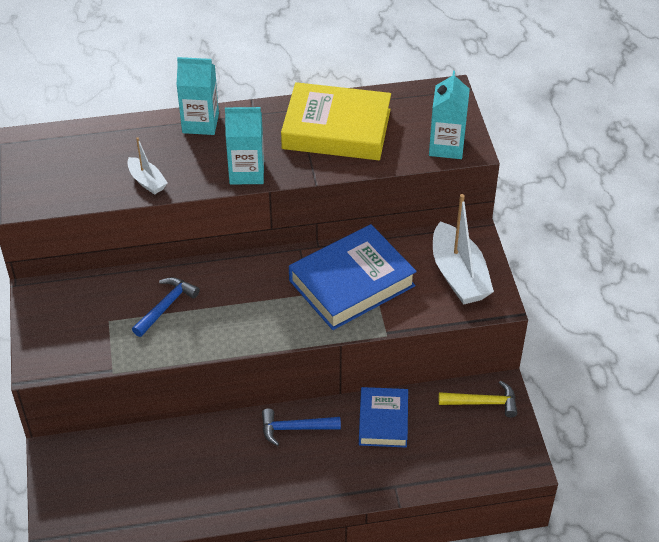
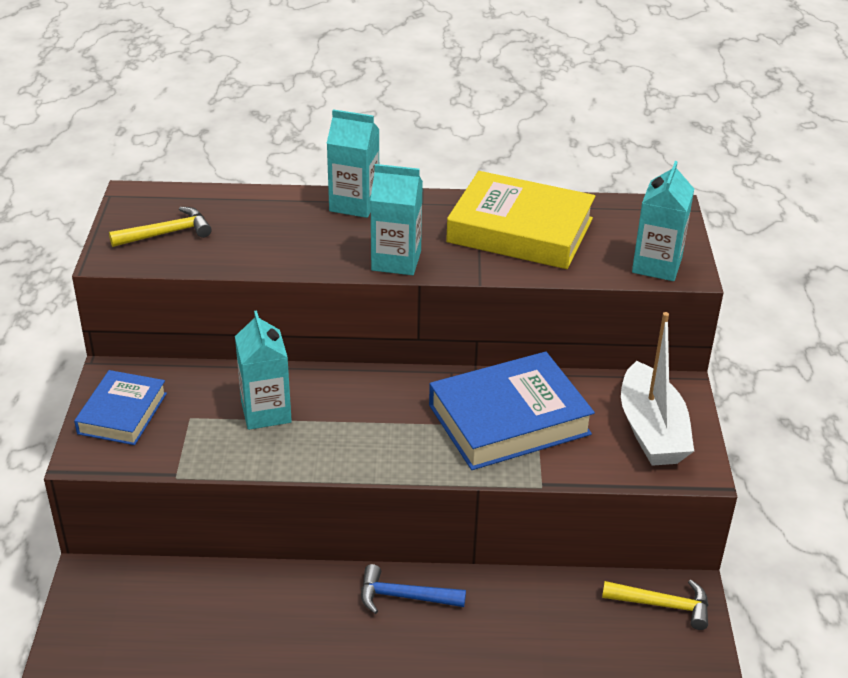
camera: 10 degrees right, 10 degrees down
(58, 174) = (166, 233): none -> yellow hammer
(147, 181) = (271, 254): white boat -> none
(166, 306) = (266, 412): blue hammer -> turquoise carton
(383, 421) = (523, 606): blue book -> blue book (122, 413)

